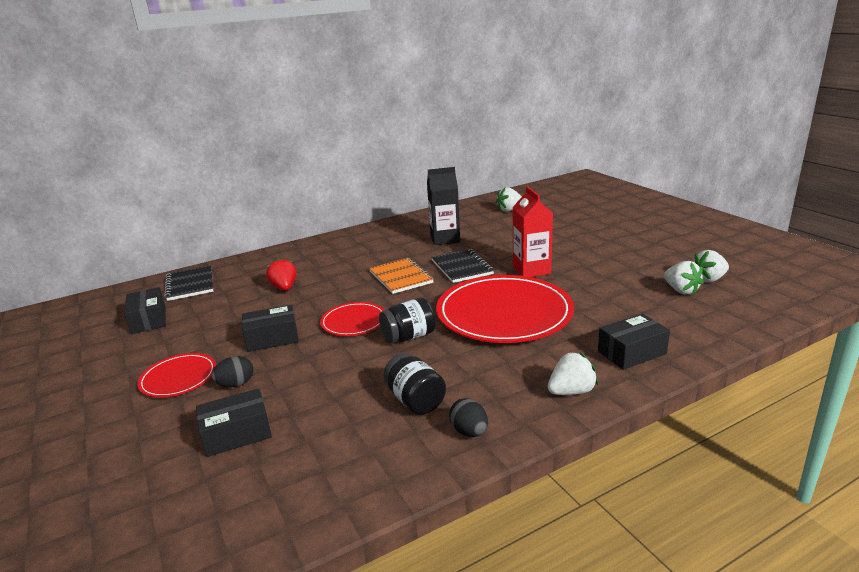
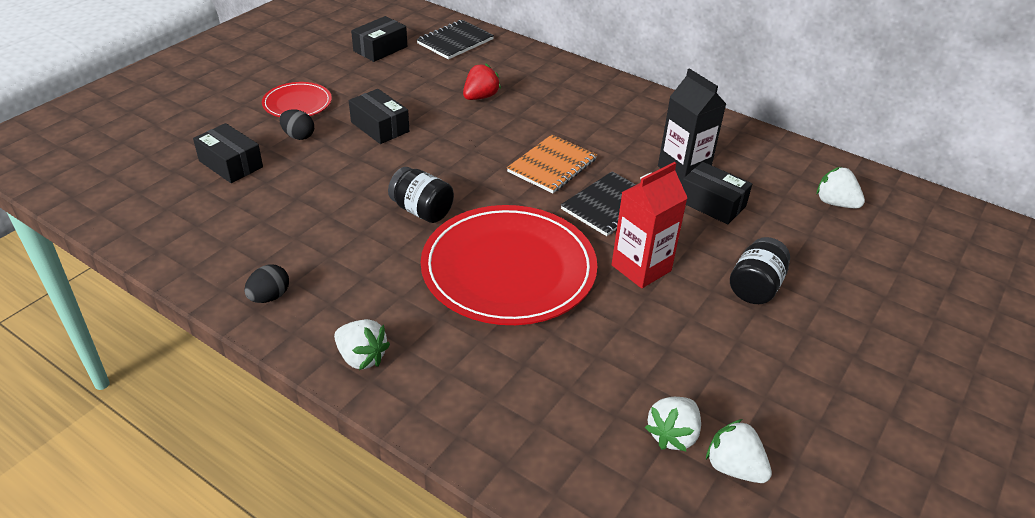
camera: 60 degrees right, 15 degrees up
(353, 322) = (434, 165): red plate -> none
(415, 400) = (308, 248): black jar -> black jar (755, 287)
(631, 352) = (466, 399): black box -> black box (712, 204)

